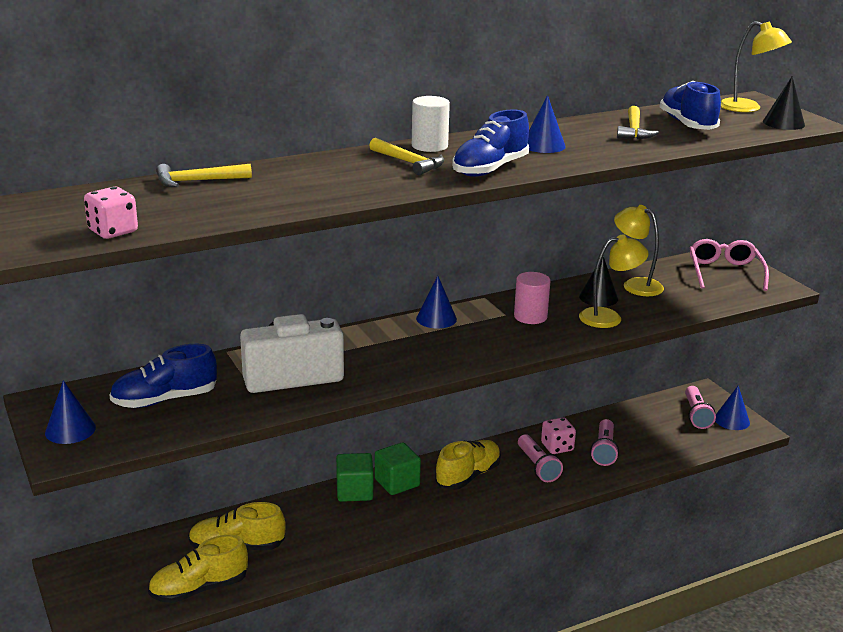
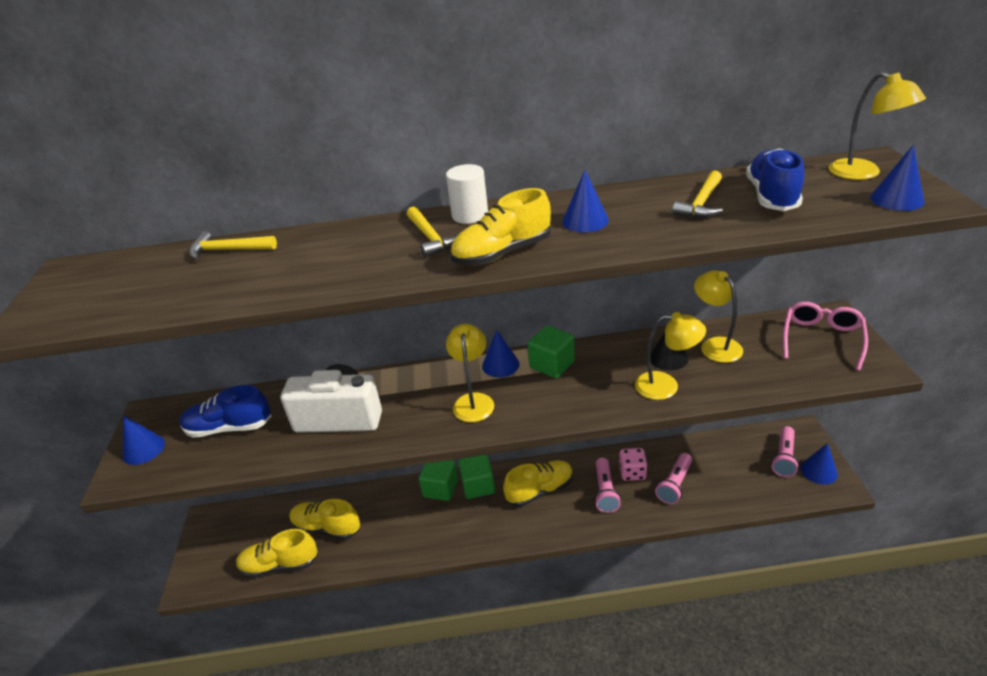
camera: 25 degrees right, 10 degrees up
(113, 231) = (99, 312): pink dice -> none
(429, 348) = (473, 401): none -> yellow lamp
(489, 313) = (552, 364): none -> green cube
(490, 169) = (502, 253): blue shoe -> yellow shoe
(530, 317) = (588, 374): pink cylinder -> none
(783, 123) = (896, 199): black cone -> blue cone

